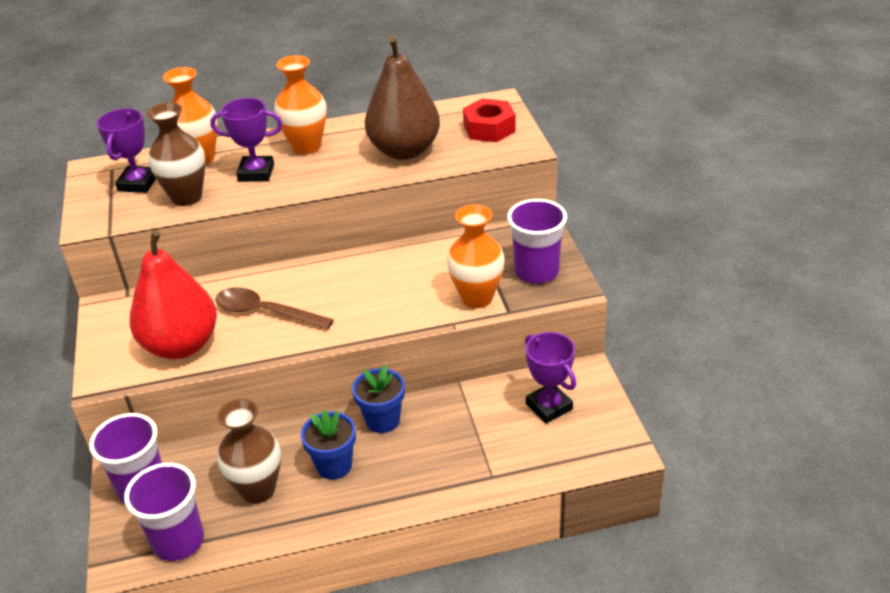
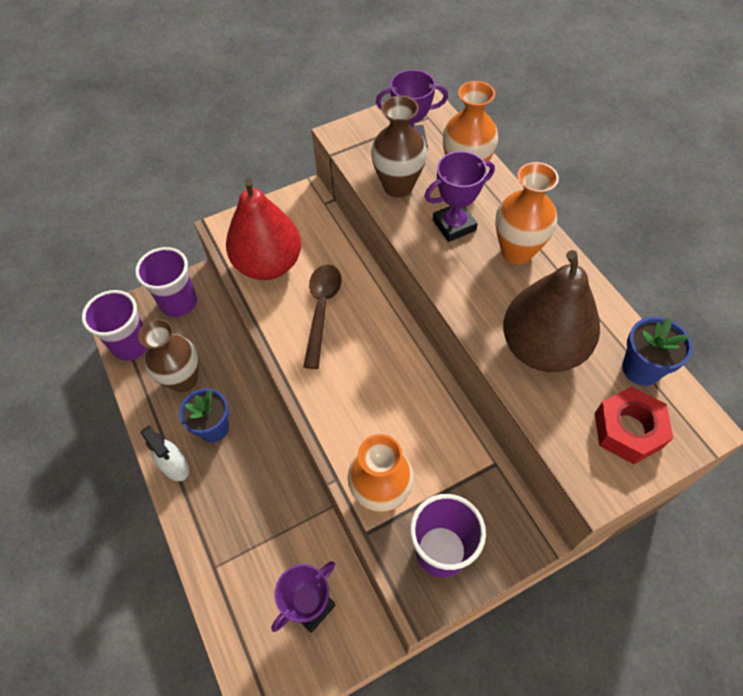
camera: 75 degrees right, 20 degrees up
(256, 173) = (454, 225): purple trophy -> purple trophy turned 75 degrees clockwise
(367, 503) = (175, 466): none -> white spray bottle
(382, 420) = (270, 451): blue flower pot -> blue flower pot (641, 369)

